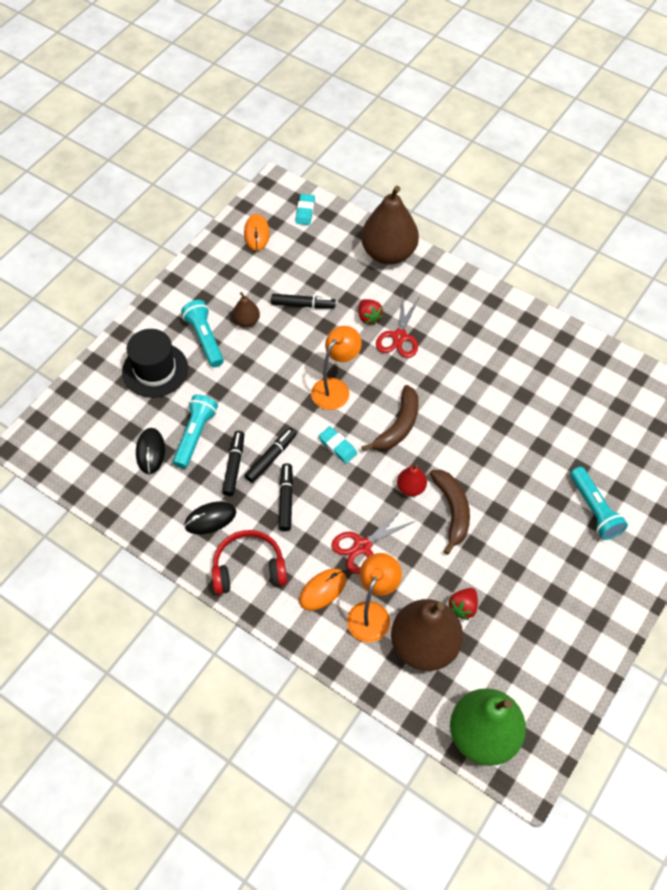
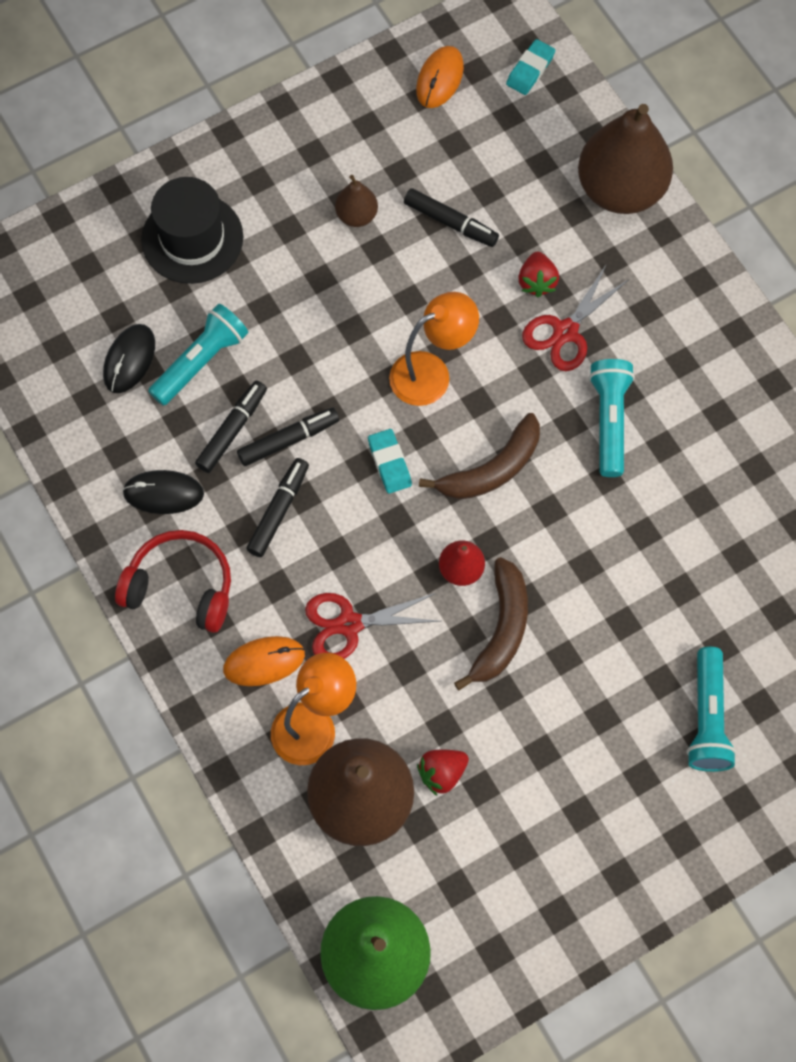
camera: 25 degrees right, 10 degrees up
(205, 339) = (284, 219): turquoise flashlight -> turquoise flashlight (609, 421)

